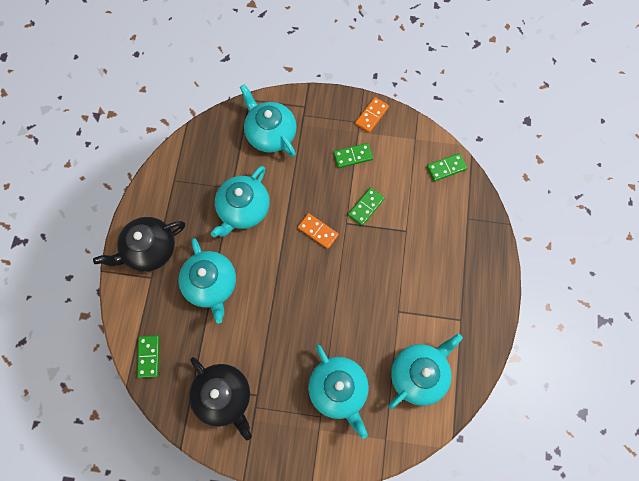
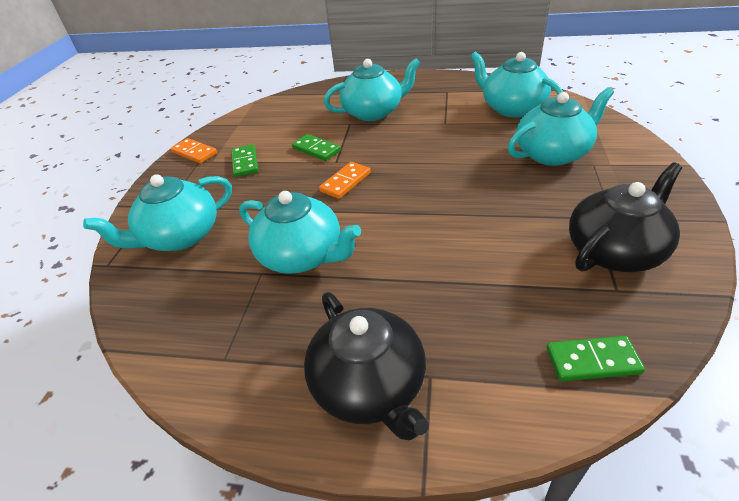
camera: 85 degrees left, 30 degrees down
(211, 284) = (433, 282): turquoise teapot -> turquoise teapot (373, 112)
(446, 168) = (279, 106): green domino -> none

